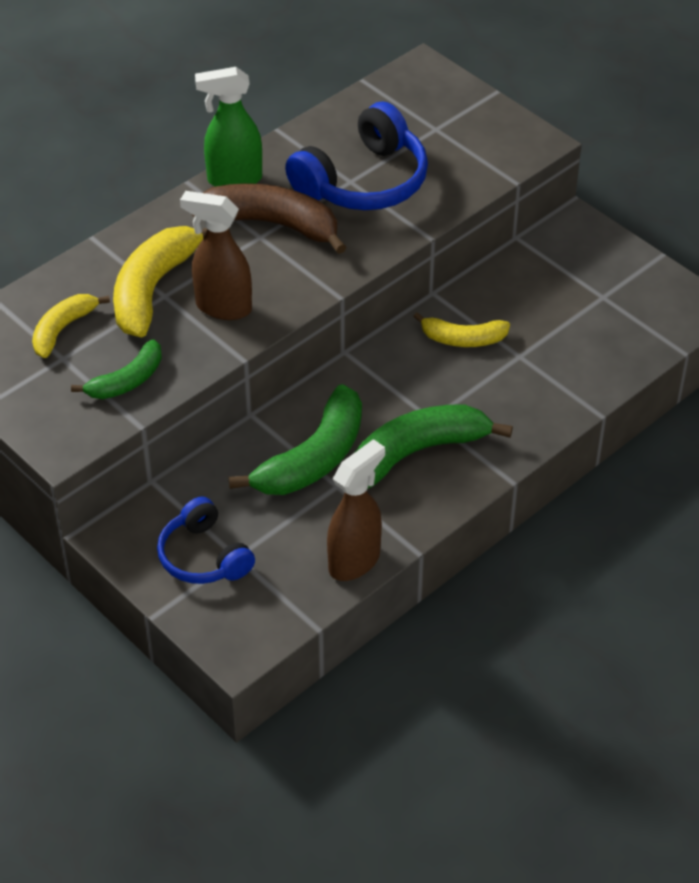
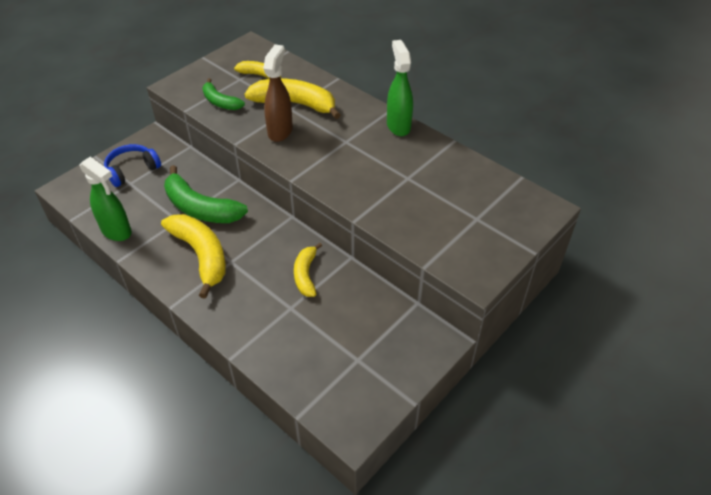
camera: 85 degrees right, 0 degrees up
(272, 224) = (358, 145): brown banana -> none
(355, 561) = (117, 231): brown spray bottle -> green spray bottle
(363, 182) = (407, 184): blue headphones -> none
(417, 453) = (201, 255): green banana -> yellow banana

